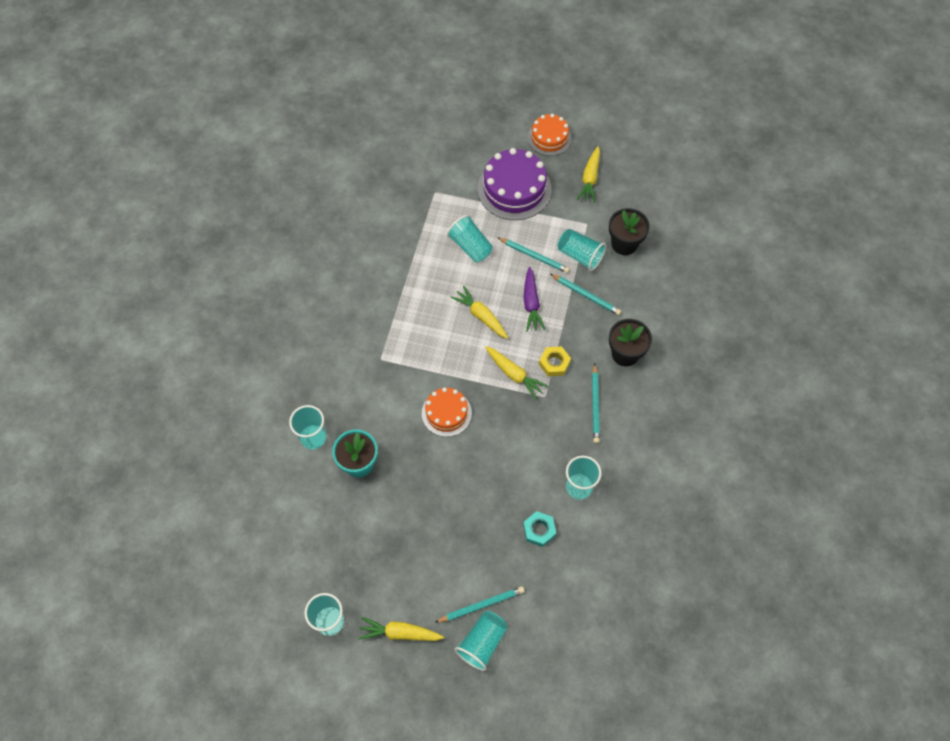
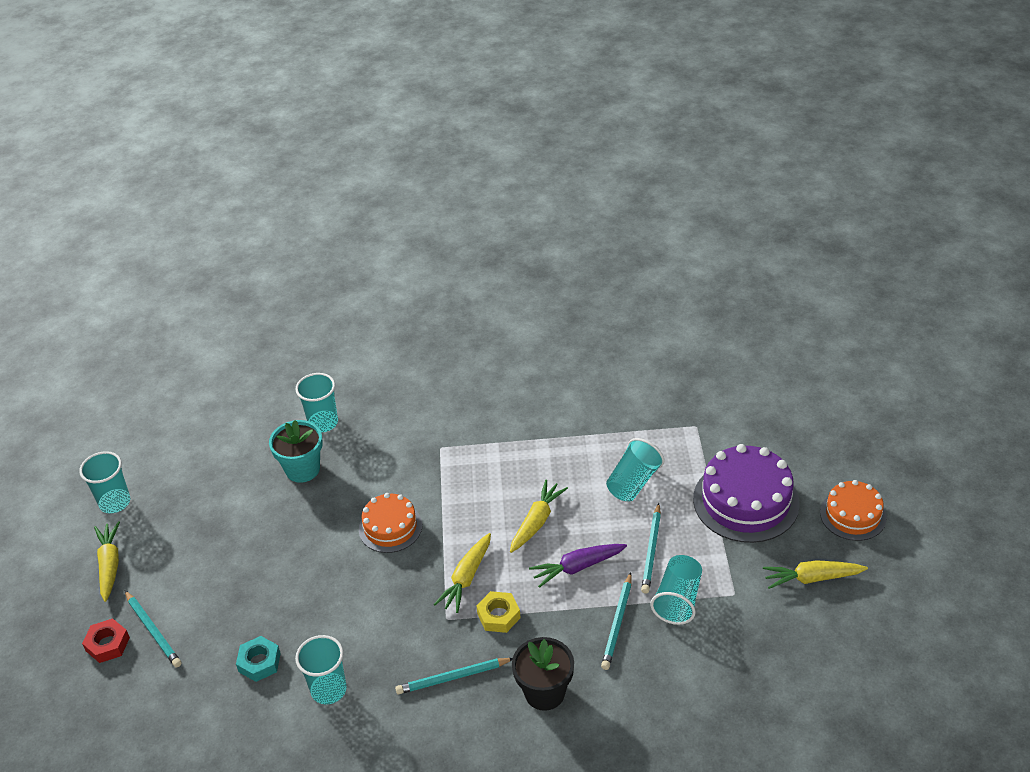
camera: 75 degrees right, 20 degrees down
(482, 642) = (107, 644): turquoise cup -> red nut
(624, 244) = (724, 647): black flower pot -> none

